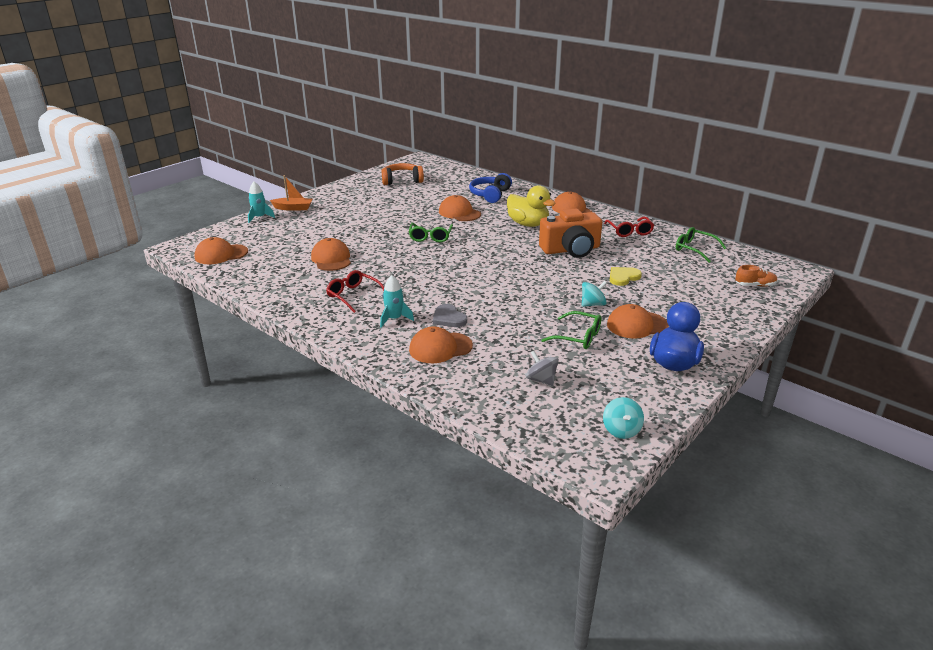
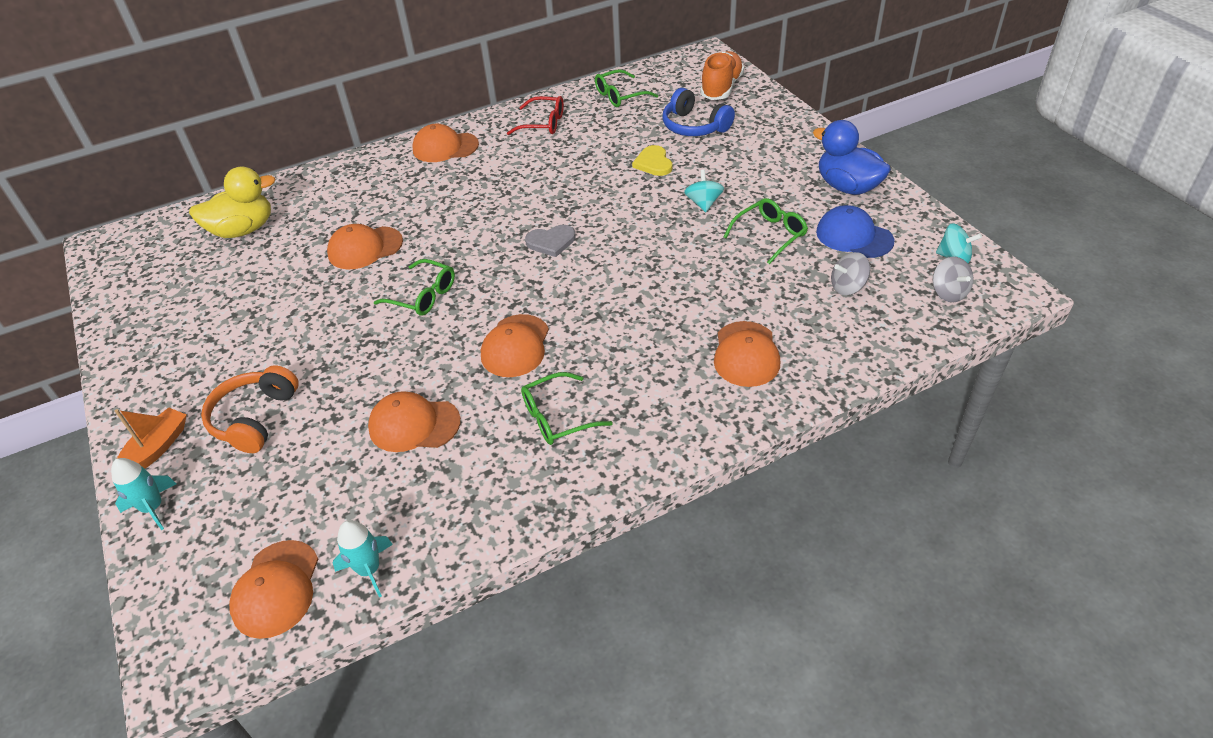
camera: 65 degrees left, 15 degrees up
(353, 295) = (557, 417): red glasses -> green glasses
(394, 319) = (650, 384): turquoise rocket -> turquoise rocket (369, 569)
(402, 180) = (178, 283): orange headphones -> orange headphones (254, 418)
(448, 318) = (675, 330): grey heart -> grey heart (551, 242)
(490, 195) = (330, 203): blue headphones -> blue headphones (694, 126)
(528, 224) = (458, 194): yellow duck -> yellow duck (243, 230)
(569, 431) = (948, 292): none -> grey spinning top
(571, 249) = (558, 180): orange camera -> none
(608, 375) = (854, 236): none -> blue cap
(637, 325) = (763, 186): orange cap -> orange cap (515, 346)
(755, 285) = (721, 88): orange shoe -> orange shoe, size x1.67

